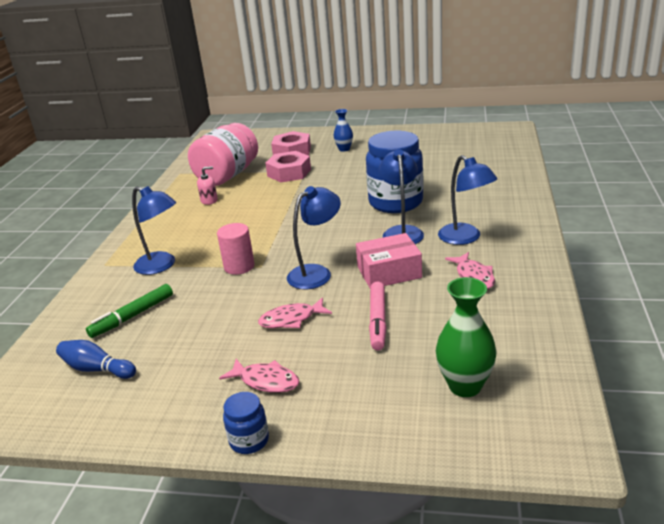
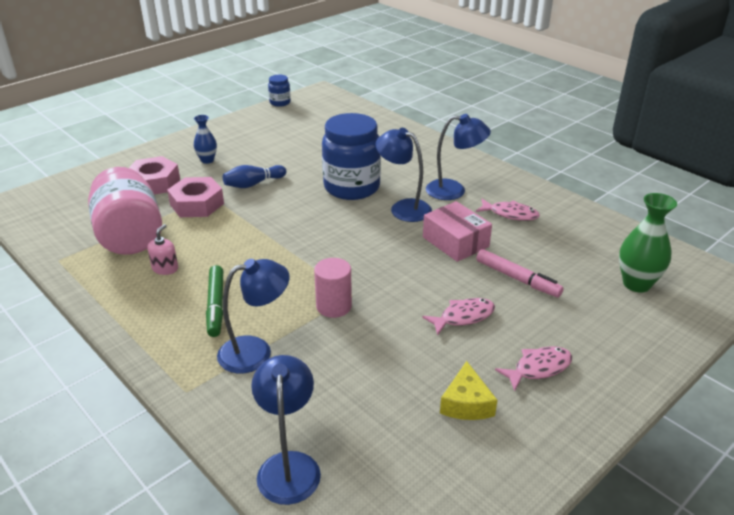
camera: 55 degrees left, 5 degrees up
(97, 369) = (402, 468): blue bowling pin -> blue bowling pin (253, 184)
(132, 316) = (331, 408): green marker -> green marker (216, 305)
(188, 365) = (466, 403): none -> yellow cheese
(249, 440) = (610, 410): blue jar -> blue jar (280, 102)
(291, 319) = (463, 317): pink fish -> pink fish turned 135 degrees counterclockwise
(316, 273) = (407, 273): blue lamp -> blue lamp (289, 465)
(389, 272) = (455, 242): pink box -> pink box turned 60 degrees counterclockwise

